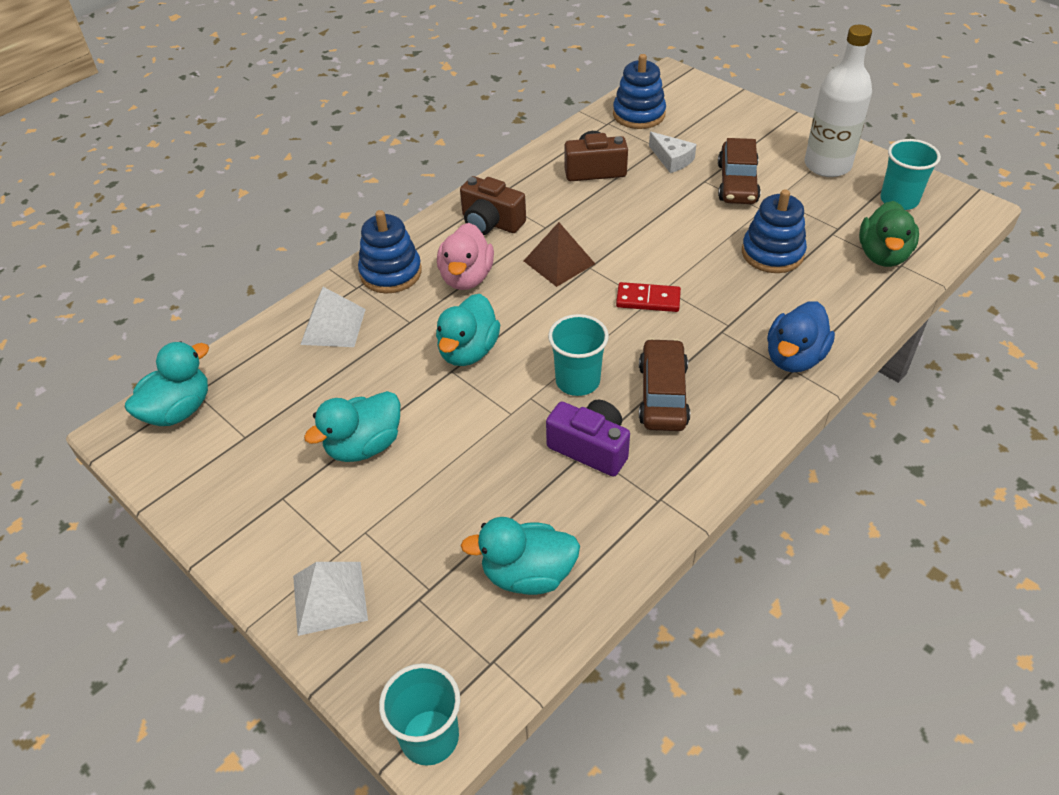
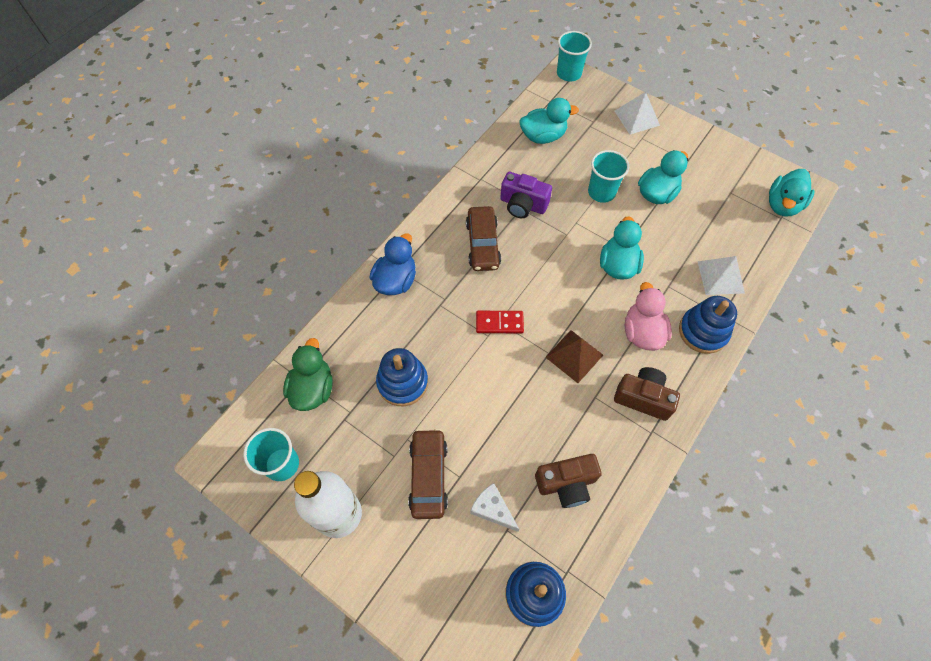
camera: 170 degrees right, 15 degrees up
(577, 381) = (539, 249): turquoise cup -> turquoise cup (601, 192)

